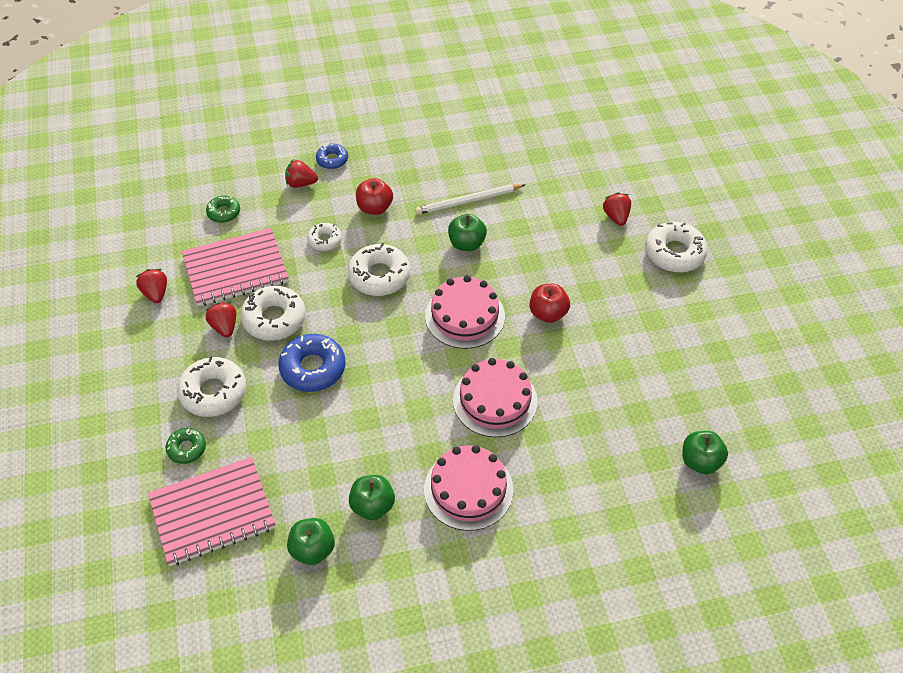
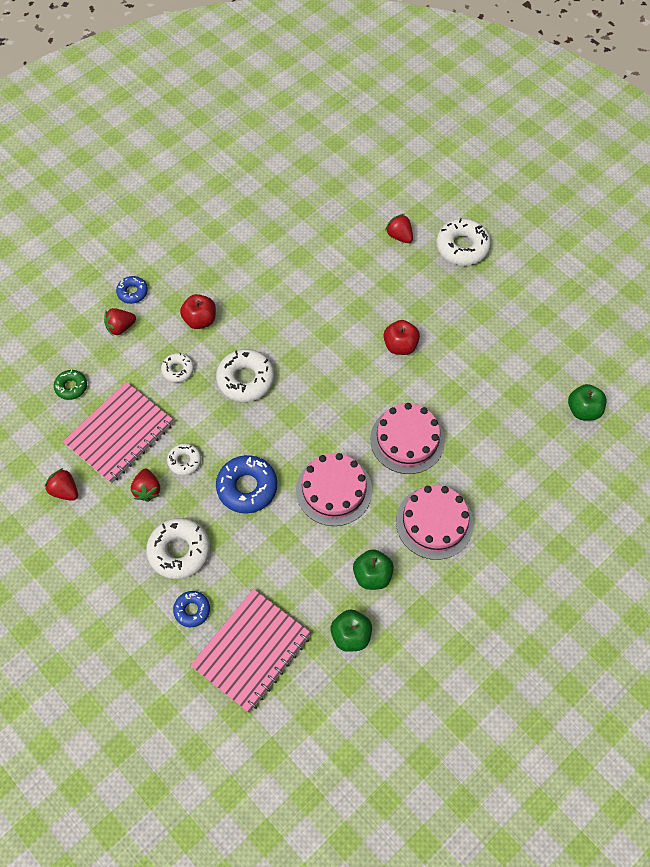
camera: 30 degrees left, 10 degrees up
(187, 448) = (192, 610): green donut -> blue donut
(224, 327) = (147, 490): red strawberry -> red strawberry turned 135 degrees counterclockwise
(274, 319) = (184, 461): white donut -> white donut, size x0.57
(465, 316) = (337, 380): pink cake -> pink cake (334, 490)
(466, 243) = (297, 316): green apple -> none
(468, 201) = (274, 277): white pencil -> none

